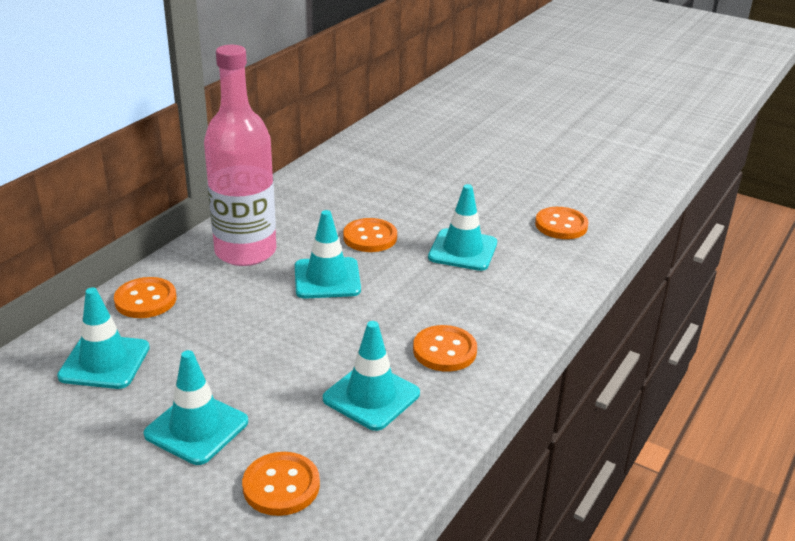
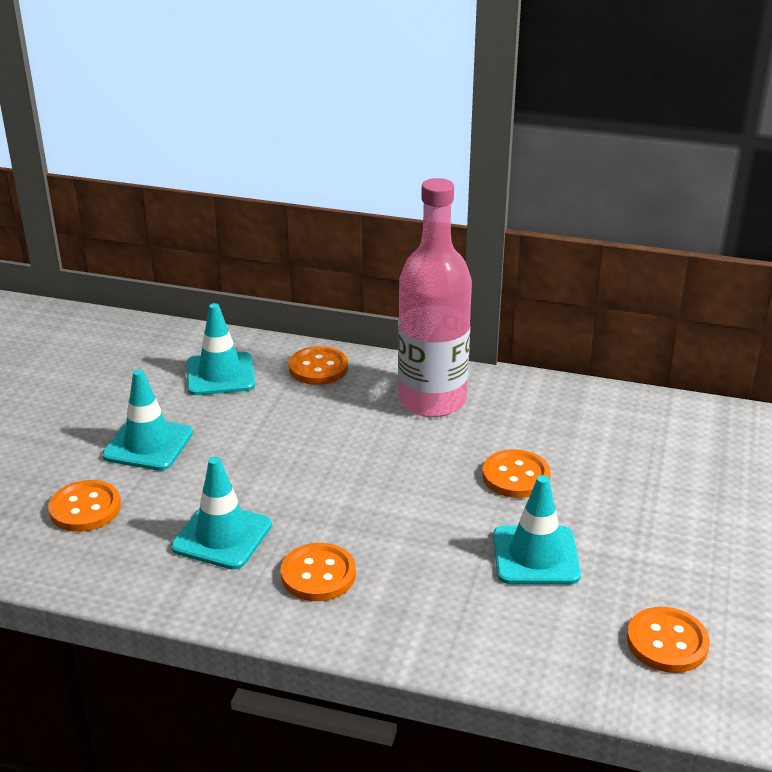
camera: 75 degrees right, 0 degrees up
(327, 278) = (412, 464): turquoise traffic cone -> none

